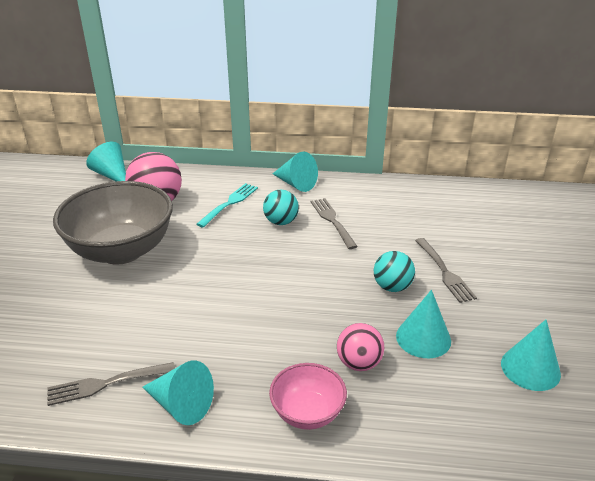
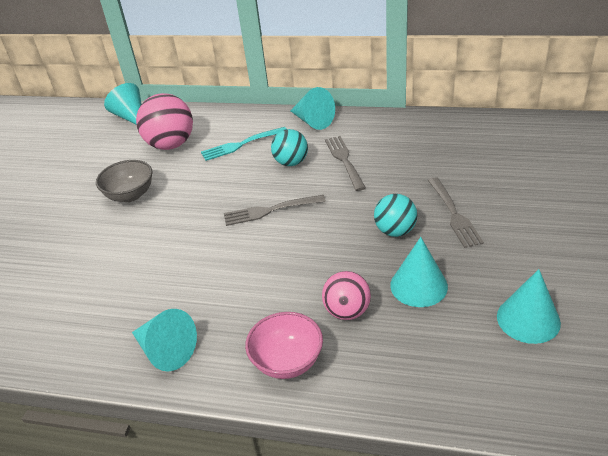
camera: 10 degrees right, 5 degrees up
(107, 383) = (100, 328): grey fork -> grey fork (271, 210)
(121, 250) = (130, 195): grey bowl -> grey bowl, size x0.50
(229, 204) = (242, 144): turquoise fork -> turquoise fork turned 150 degrees counterclockwise

